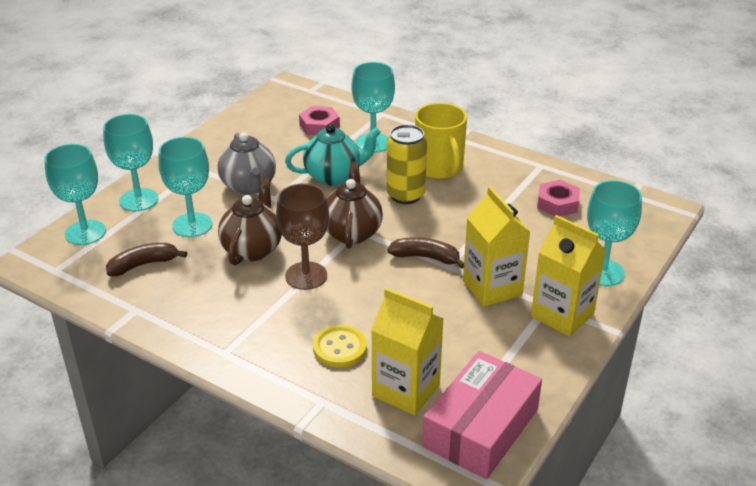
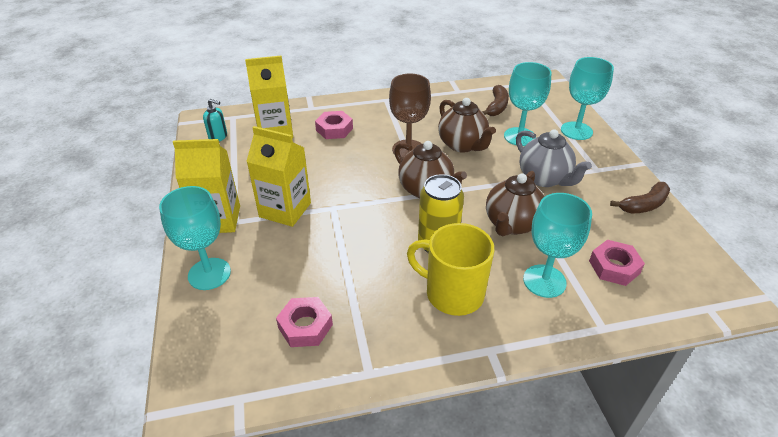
camera: 135 degrees right, 5 degrees up
(85, 233) = (556, 102): turquoise goblet -> none
(249, 186) = (544, 178): grey teapot -> grey teapot turned 150 degrees counterclockwise
(334, 176) = (511, 224): turquoise teapot -> brown teapot
(340, 348) = (334, 129): yellow button -> pink nut
(426, 257) = (354, 203): brown banana -> brown banana (644, 205)
(481, 428) = (218, 137): pink box -> turquoise soap dispenser

